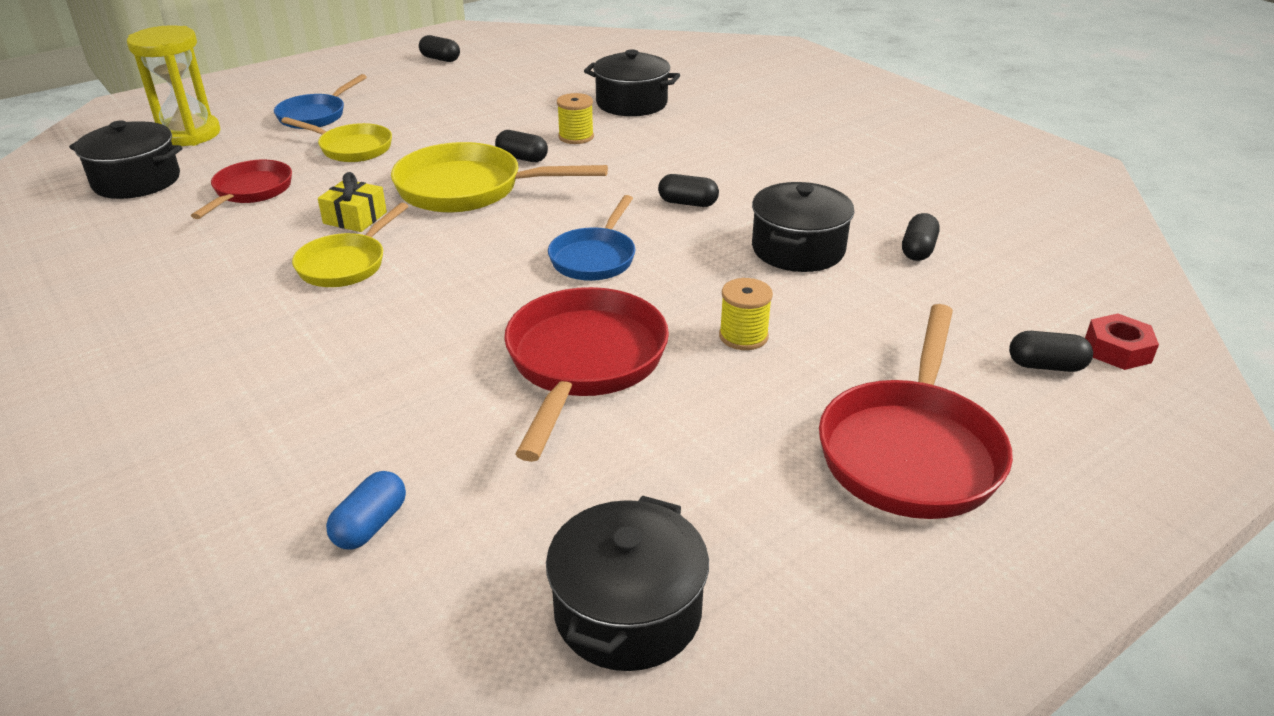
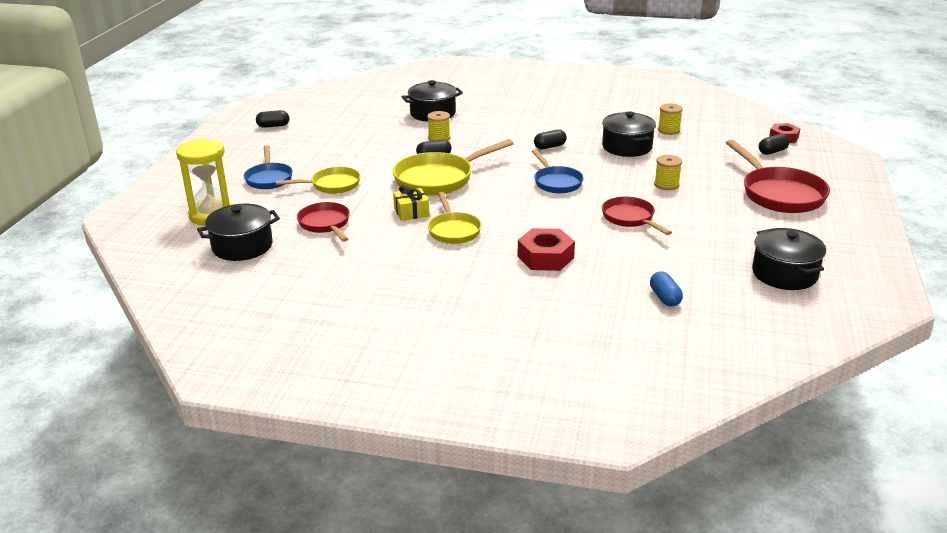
camera: 40 degrees left, 5 degrees down
(363, 360) = (545, 257): none -> red nut
(583, 363) = (630, 218): red pan -> red pan, size x0.62
(918, 250) = (668, 130): black capsule -> yellow spool

